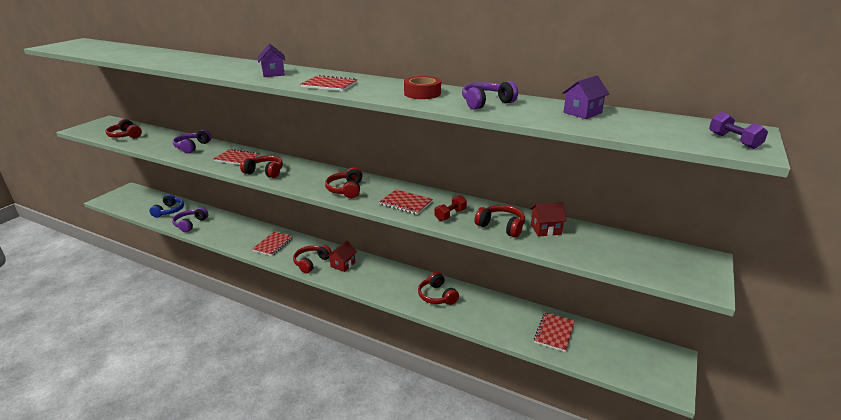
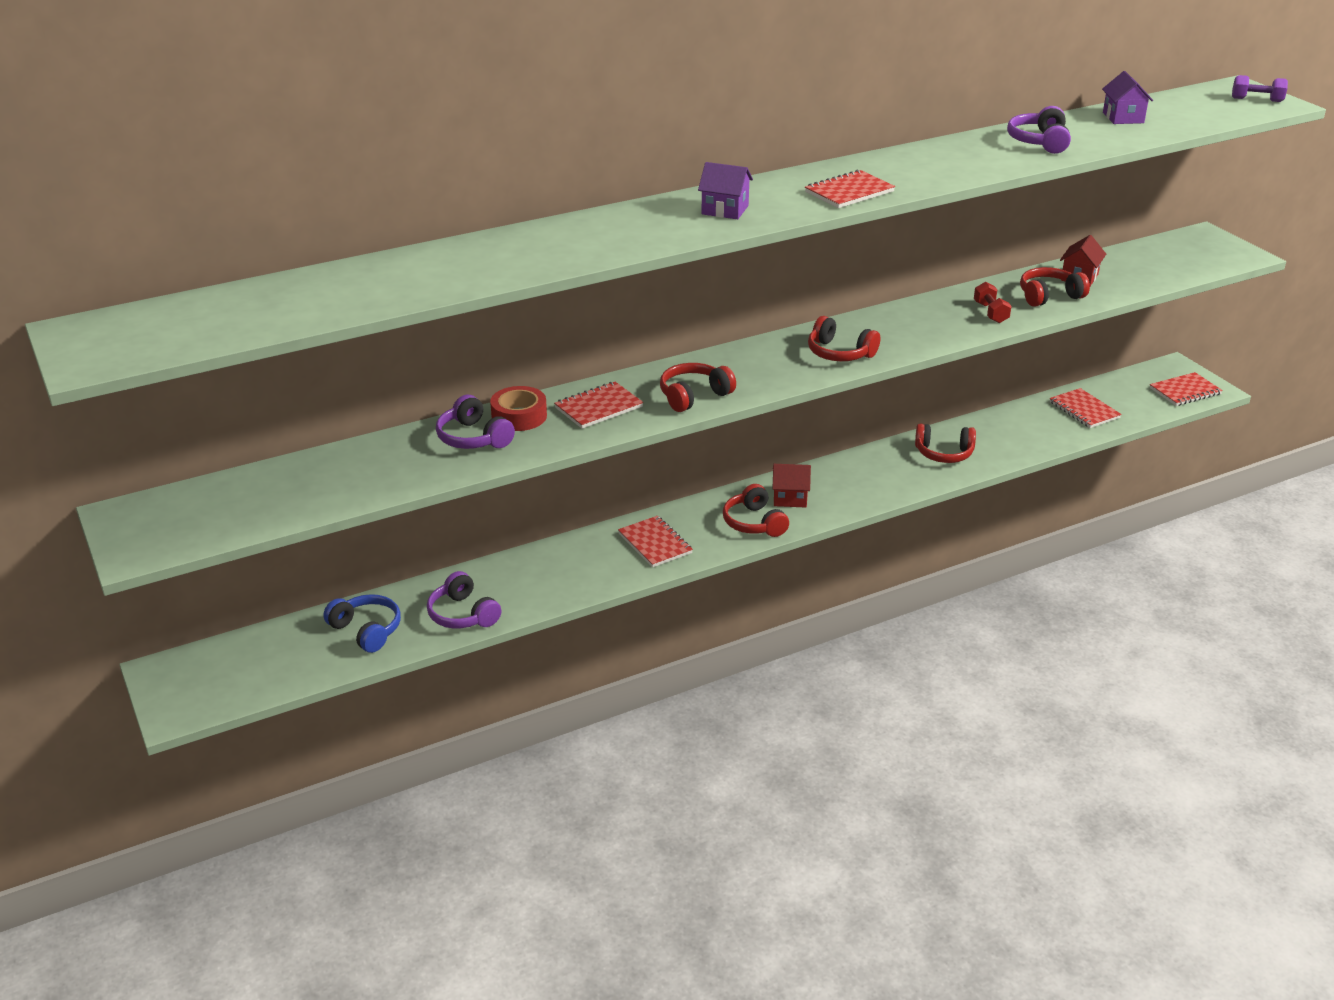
camera: 55 degrees left, 5 degrees up
(125, 136) = (285, 499): red headphones -> none
(343, 264) = (790, 498): red house -> red house turned 60 degrees counterclockwise
(406, 203) = (929, 328): red notebook -> red notebook (1185, 391)
(422, 93) = (960, 157): red tape -> red tape (519, 416)

